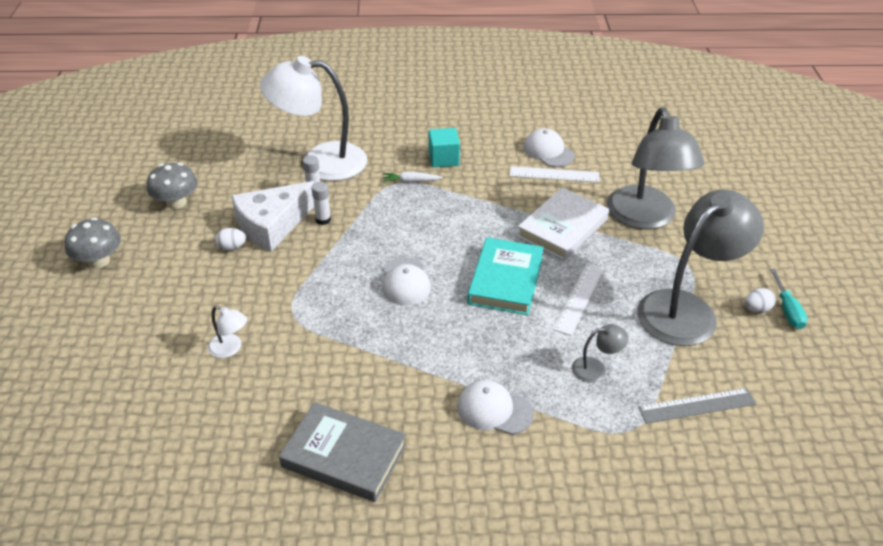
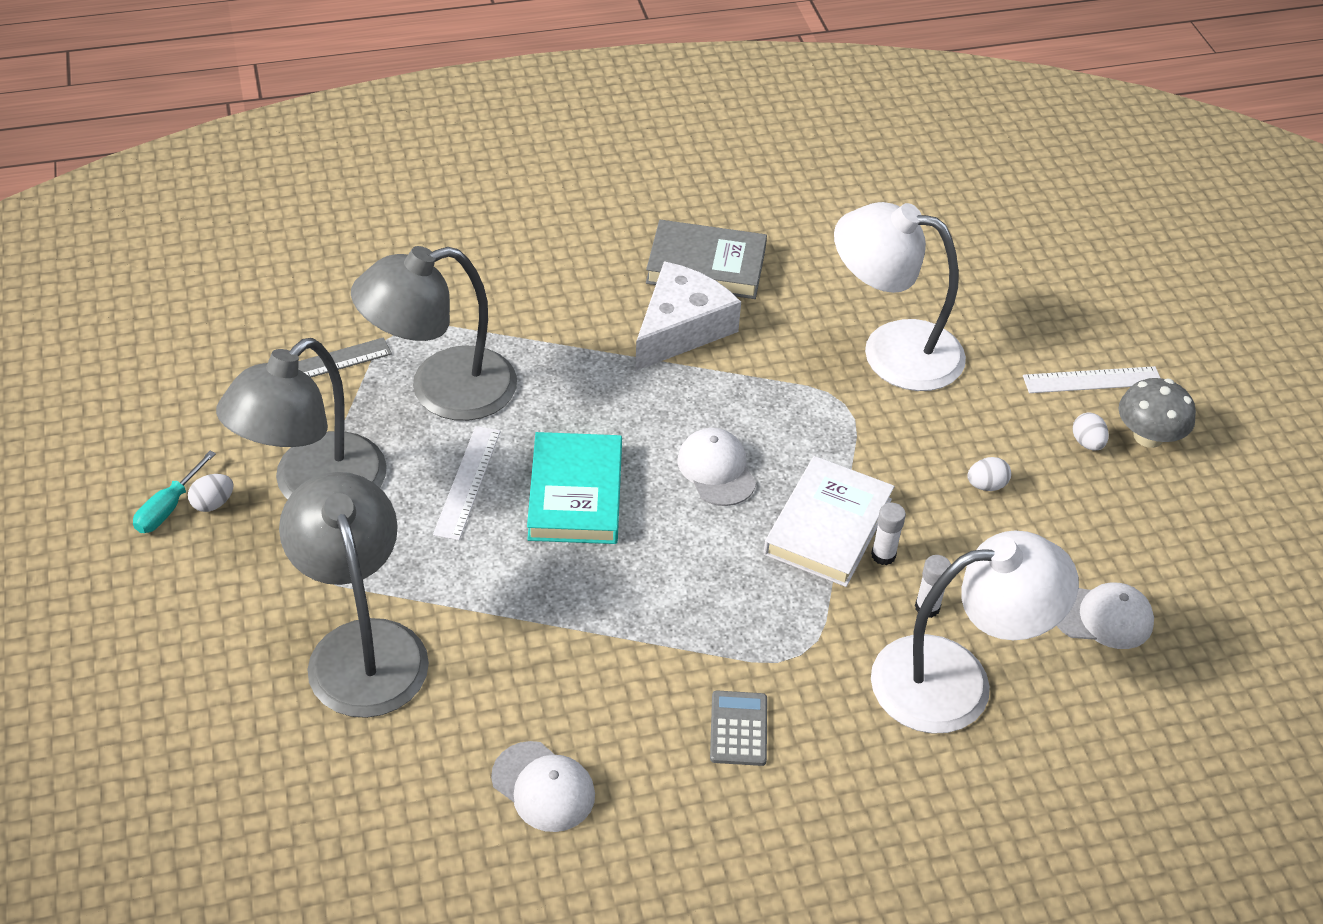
camera: 165 degrees right, 5 degrees up
(143, 263) = (1087, 443): none -> white egg
(176, 202) = (1126, 550): grey mushroom -> none
(230, 349) = (892, 350): white lamp -> white lamp, size x2.45
(272, 225) = (954, 533): white cheese -> white cheese (681, 328)
(411, 181) = (777, 661): white carrot -> none
(443, 159) = (738, 729): turquoise cube -> grey calculator
(494, 410) = (558, 329): white cap -> white cap (1102, 617)
(554, 174) = (526, 724): white ruler -> white ruler (1092, 380)
(562, 228) = (500, 602): white book -> white book (828, 527)
(596, 369) = (442, 390): grey lamp -> grey lamp, size x2.45
(787, 310) = (168, 508): turquoise screwdriver -> turquoise screwdriver turned 135 degrees counterclockwise

